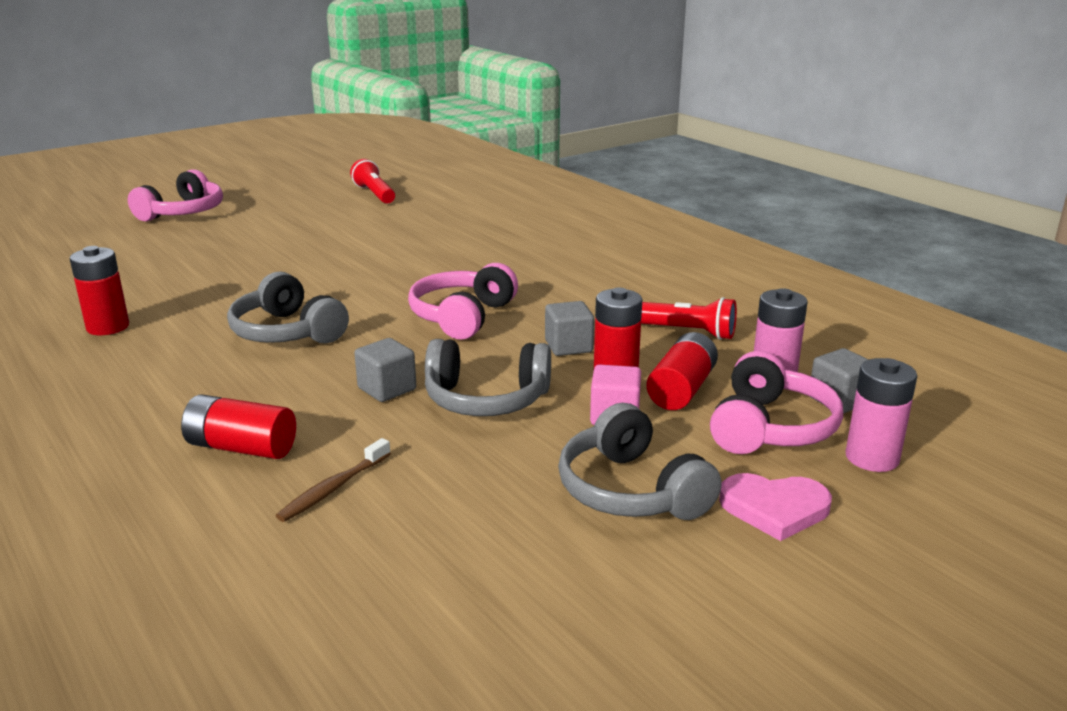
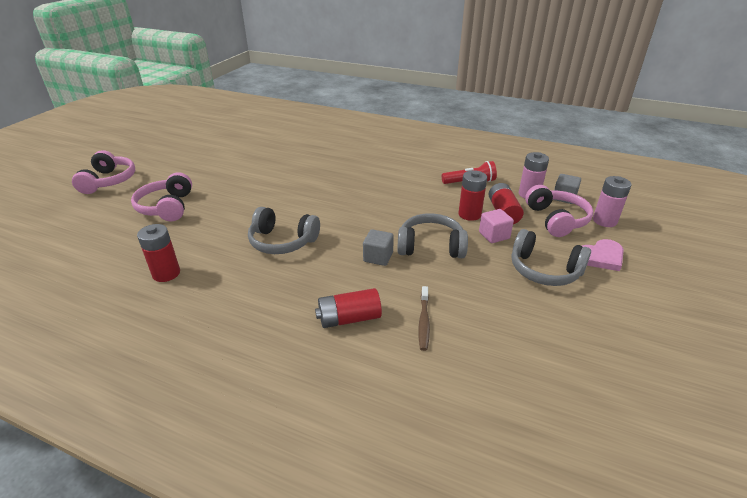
camera: 30 degrees left, 10 degrees up
(374, 194) = (218, 140): red flashlight -> none
(462, 317) = (362, 204): pink headphones -> pink headphones (167, 207)
(486, 399) = (431, 246): grey headphones -> grey headphones turned 150 degrees counterclockwise
(568, 346) = (431, 205): grey cube -> none

